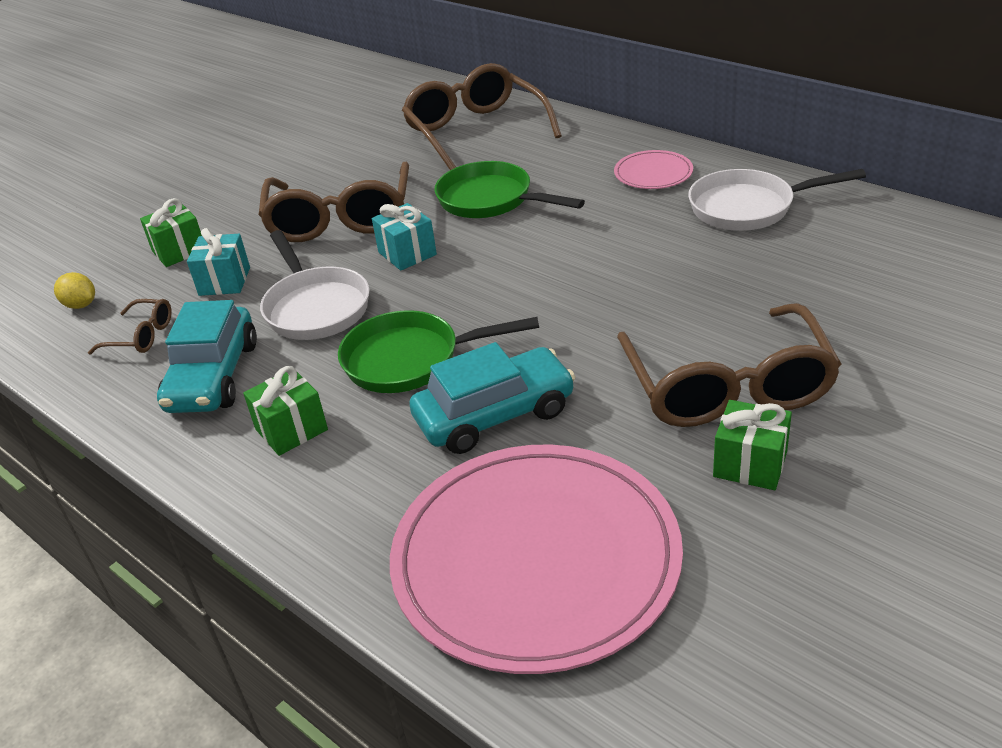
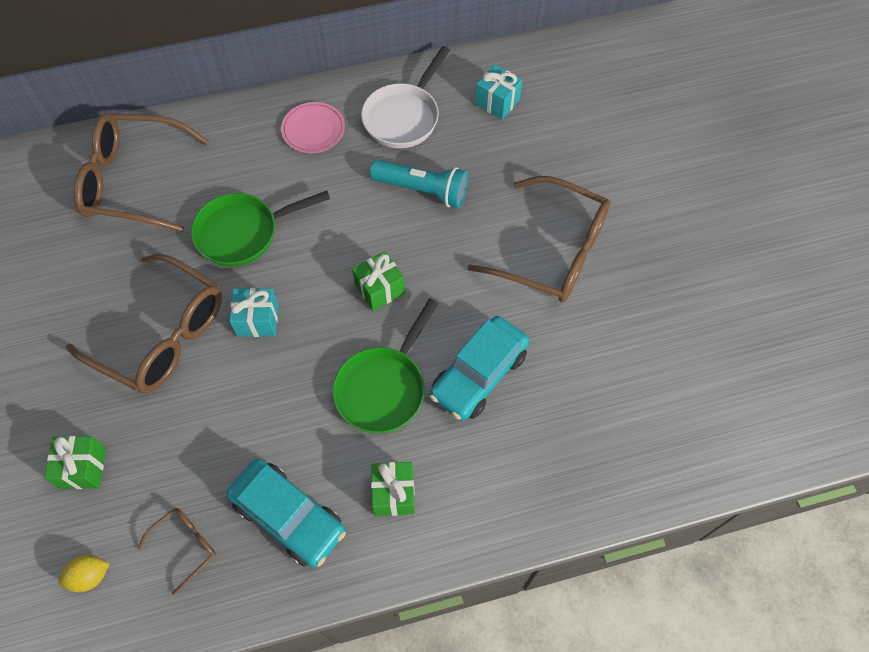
camera: 60 degrees left, 25 degrees up
(224, 281) = (167, 455): turquoise gift -> turquoise gift (497, 102)
(315, 307) = (267, 411): white pan -> none
(495, 415) = (478, 374): turquoise car -> turquoise car turned 150 degrees counterclockwise
(536, 560) = (608, 426): pink plate -> none
(677, 262) = (422, 190): none -> turquoise flashlight
(750, 464) = (617, 287): green gift -> green gift (380, 289)

